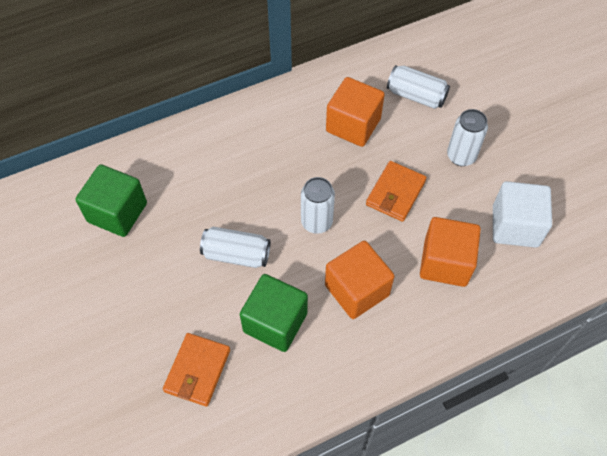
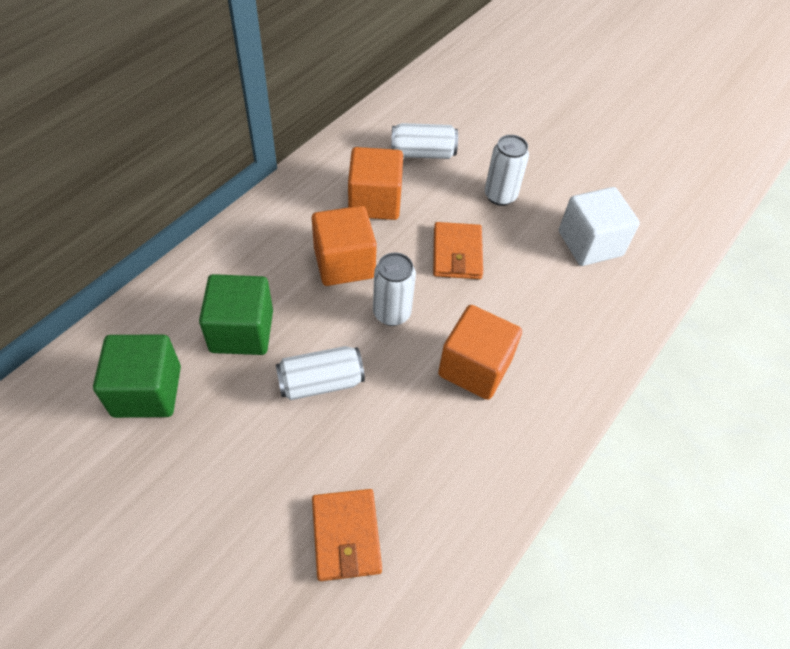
camera: 30 degrees left, 5 degrees down
(275, 322) = (406, 439): green cube -> green cube (242, 331)
(445, 262) = (546, 304): orange cube -> orange cube (344, 263)

